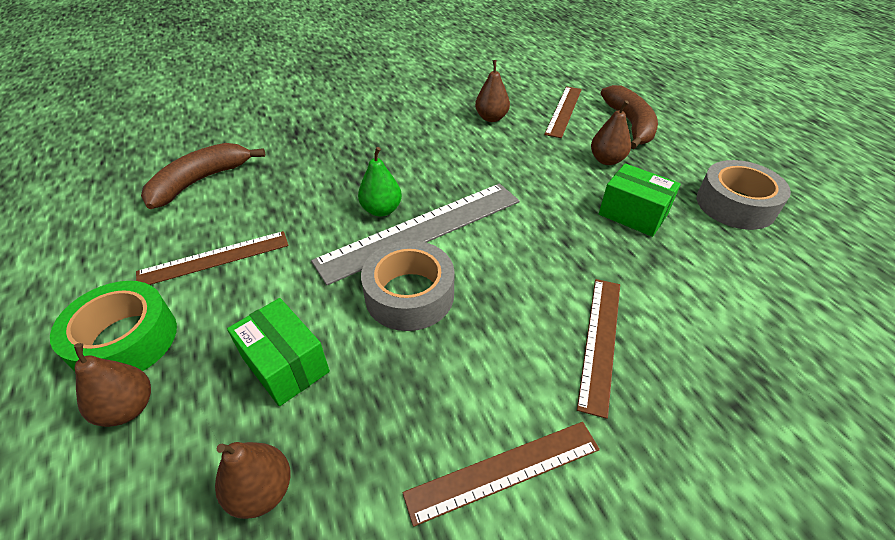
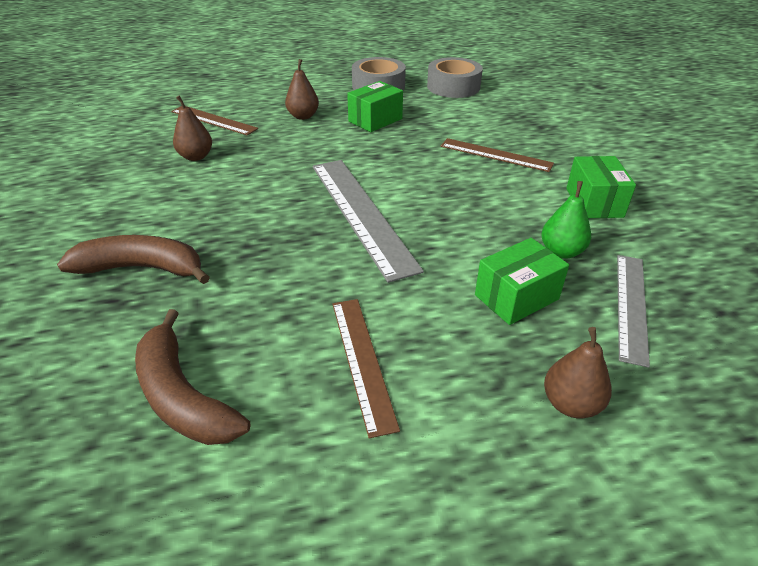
camera: 80 degrees left, 5 degrees down
(125, 340) = (484, 425): green tape -> none
(262, 491) = (631, 305): brown pear -> grey ruler
(381, 210) = (321, 235): green pear -> green pear (561, 252)
(409, 295) = (442, 226): grey tape -> grey tape (453, 87)
(504, 471) = (594, 202): brown ruler -> green box
(630, 124) = (258, 98): brown banana -> brown banana (143, 268)

